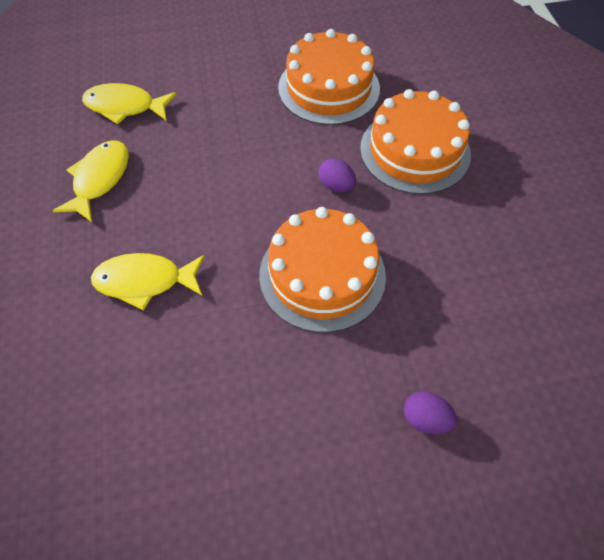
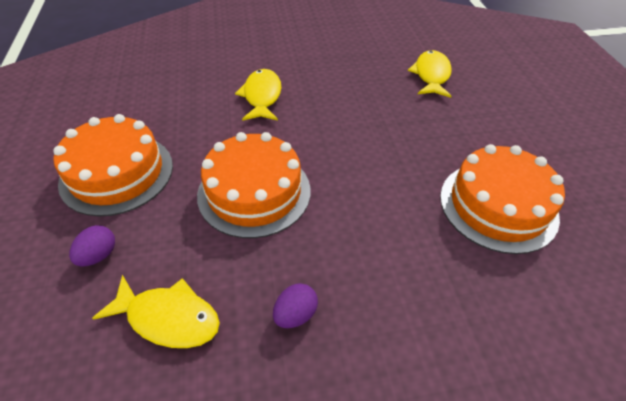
camera: 90 degrees right, 10 degrees down
(99, 179) = (354, 70): yellow fish -> yellow fish (168, 318)
(336, 186) = (357, 206): purple egg -> purple egg (295, 314)
(415, 151) = (415, 281): orange cake -> orange cake (117, 173)

